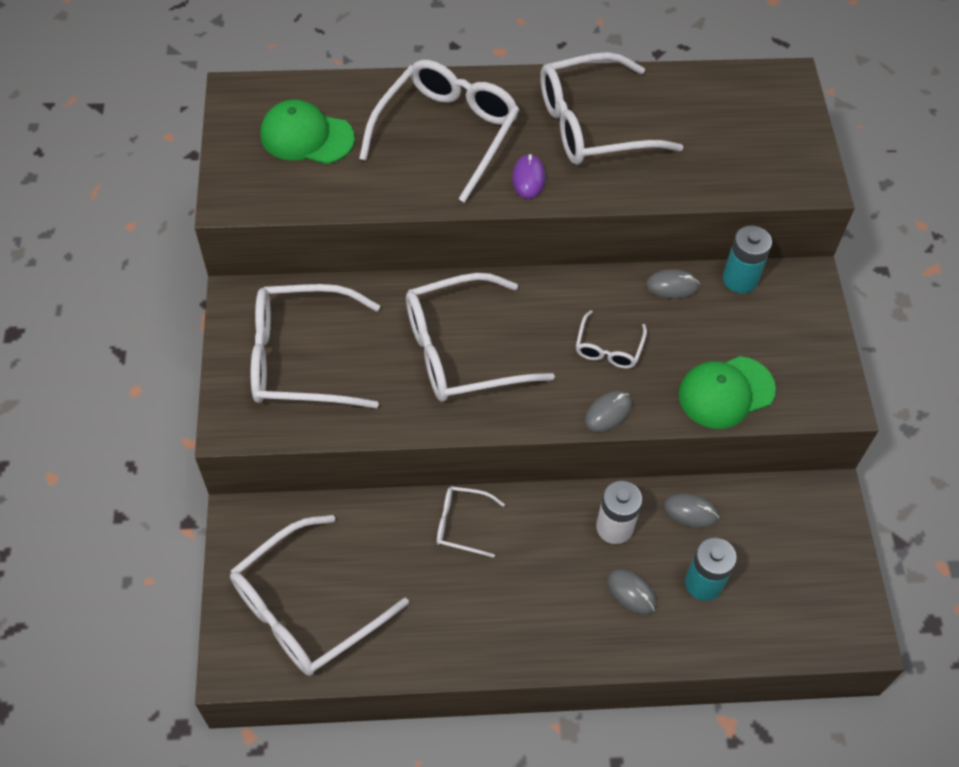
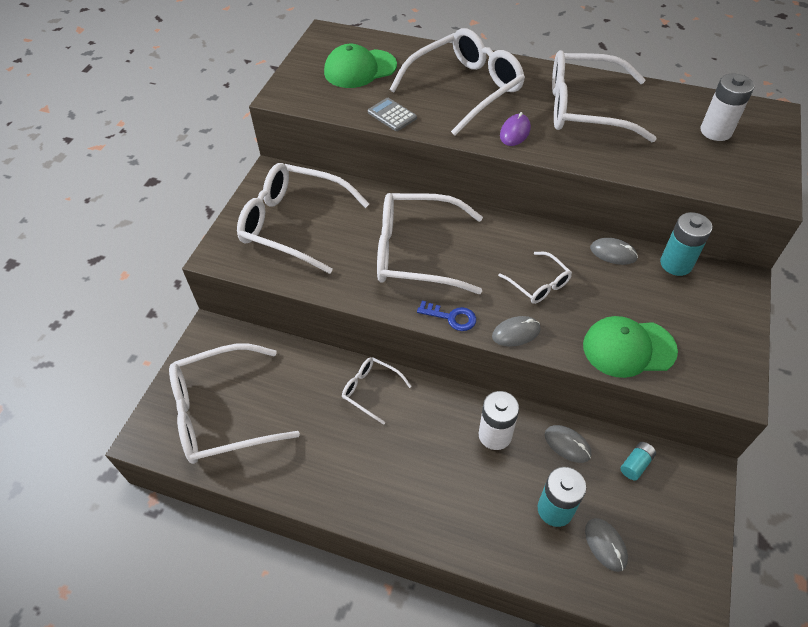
camera: 25 degrees right, 5 degrees down
(306, 136) = (360, 69): green cap -> green cap turned 60 degrees counterclockwise
(378, 193) = (392, 115): none -> grey calculator
(534, 417) = (451, 317): none -> blue key
(608, 348) = (538, 284): white glasses -> white glasses turned 75 degrees counterclockwise
(631, 592) = (486, 494): grey mouse -> grey mouse (605, 545)
(739, 118) = (716, 131): none -> white battery
(764, 508) = (636, 464): none -> turquoise battery

